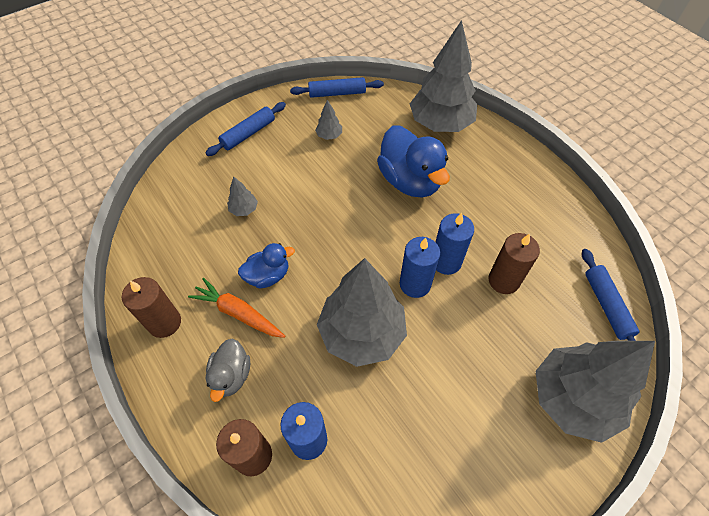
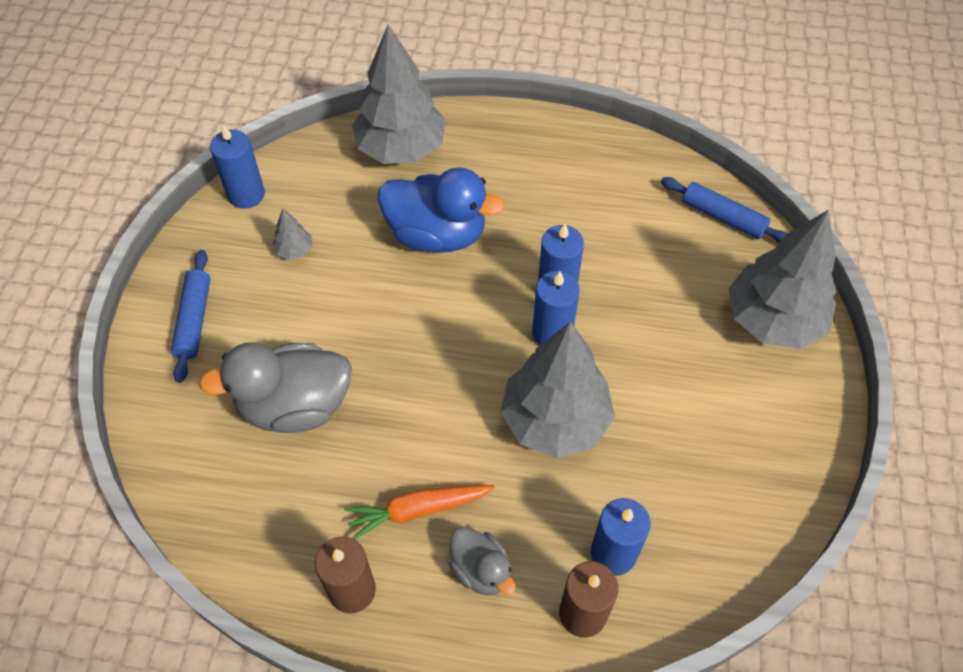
camera: 45 degrees left, 0 degrees up
(244, 209) = (295, 406): grey tree -> grey duck
(268, 276) = (404, 449): blue duck -> none
(337, 93) = (246, 194): blue rolling pin -> blue candle
(503, 280) = (623, 264): brown candle -> none

